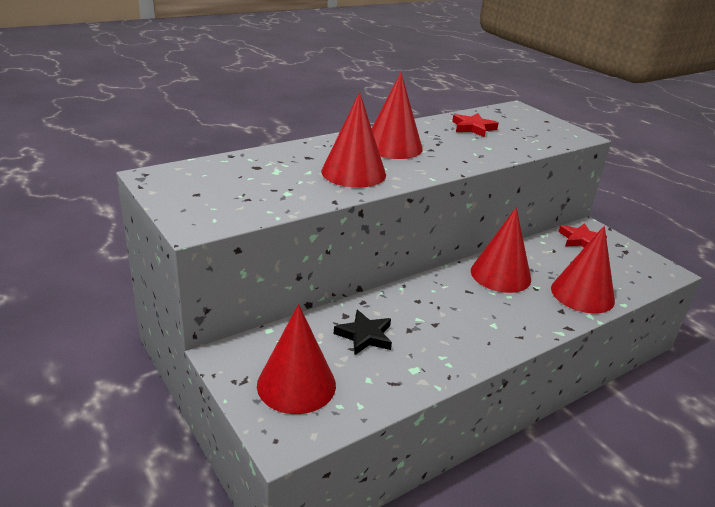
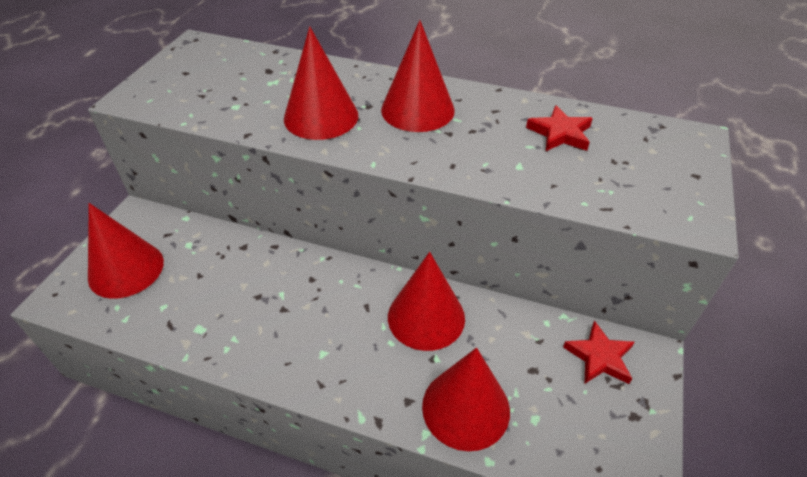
camera: 55 degrees right, 15 degrees up
(365, 336) = (223, 273): black star -> none

